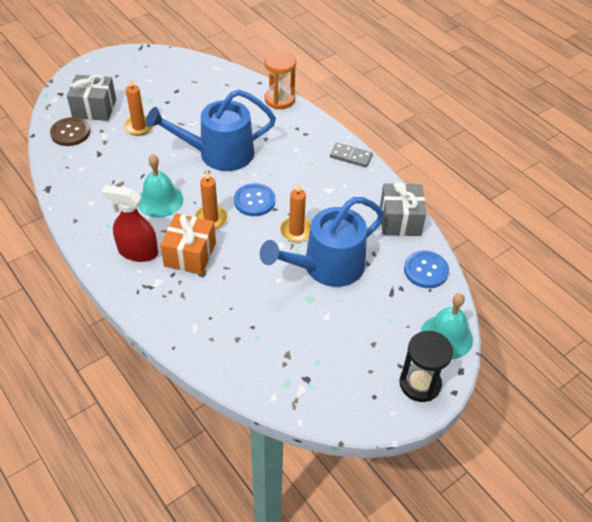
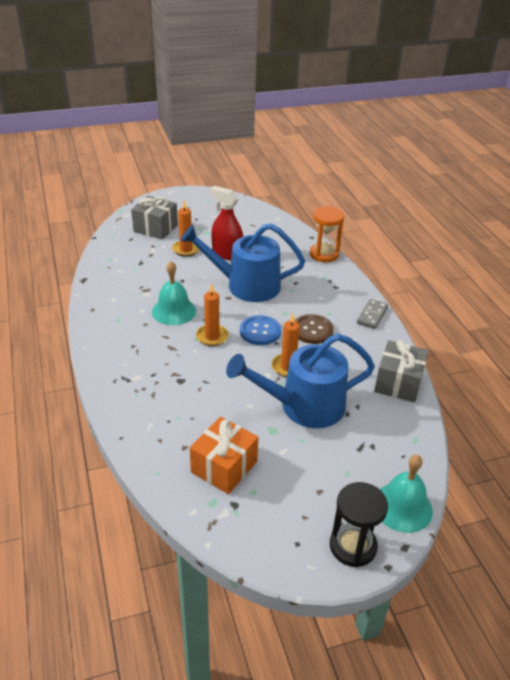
camera: 20 degrees right, 10 degrees down
(70, 133) = (125, 242): brown button -> brown button (312, 330)
(138, 252) = (132, 348): red spray bottle -> red spray bottle (227, 253)
(190, 254) = (177, 361): orange gift -> orange gift (224, 467)
(351, 156) = (372, 315): grey domino -> grey domino turned 75 degrees clockwise
(426, 270) = (406, 436): blue button -> none

